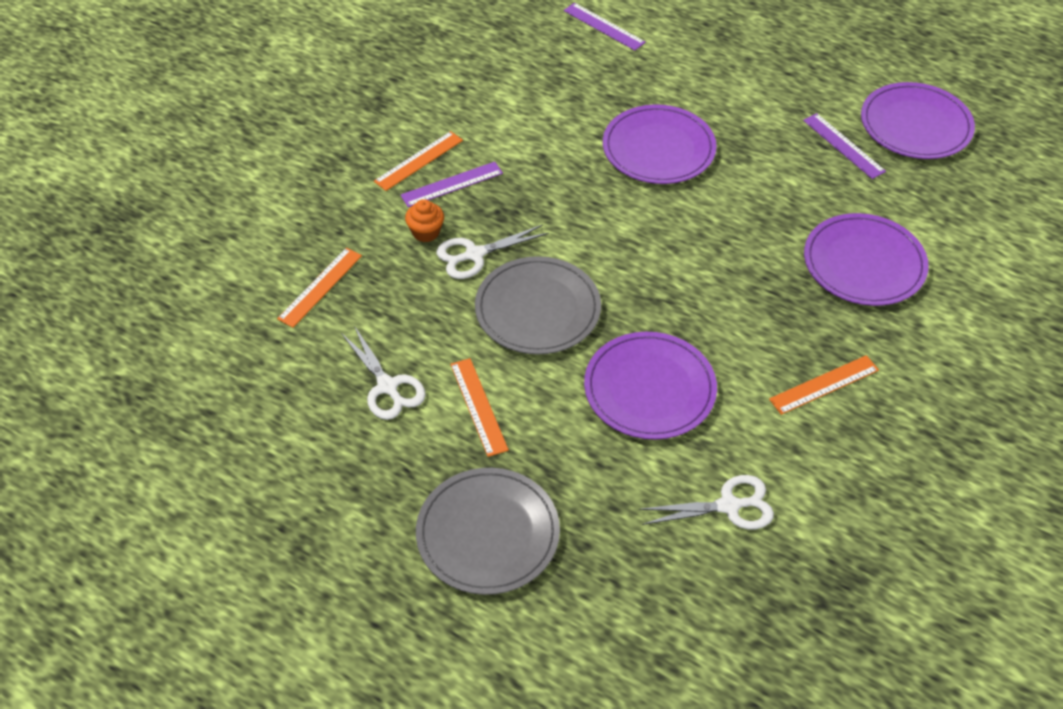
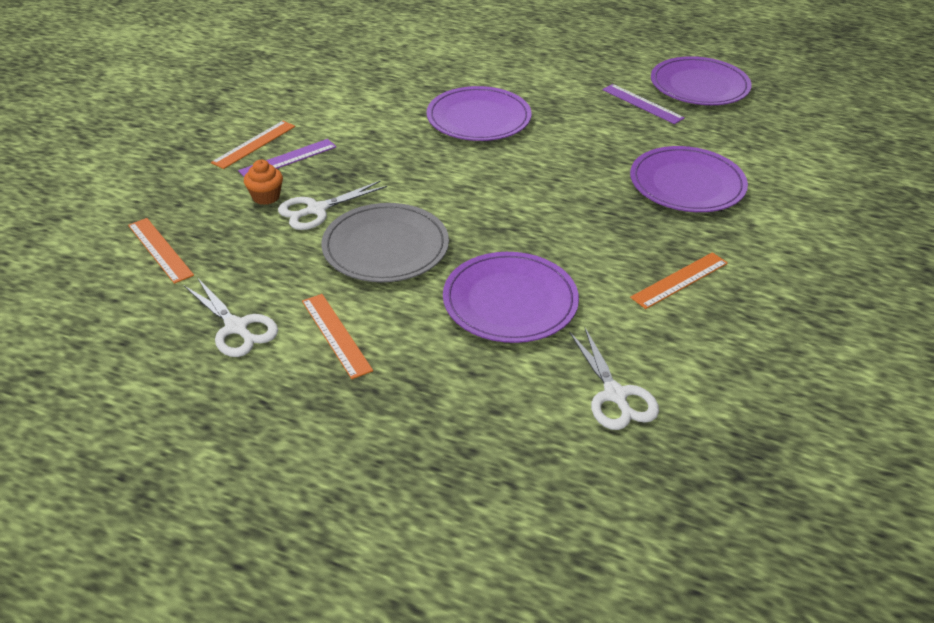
camera: 10 degrees left, 10 degrees down
(320, 287) = (160, 250): orange ruler -> orange ruler turned 60 degrees counterclockwise
(488, 533) = (361, 453): grey plate -> none
(604, 26) = (413, 42): purple ruler -> none
(729, 506) = (615, 395): white scissors -> white scissors turned 90 degrees clockwise

